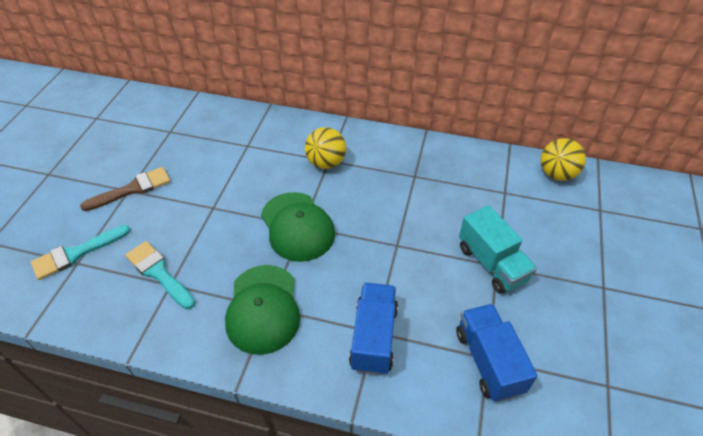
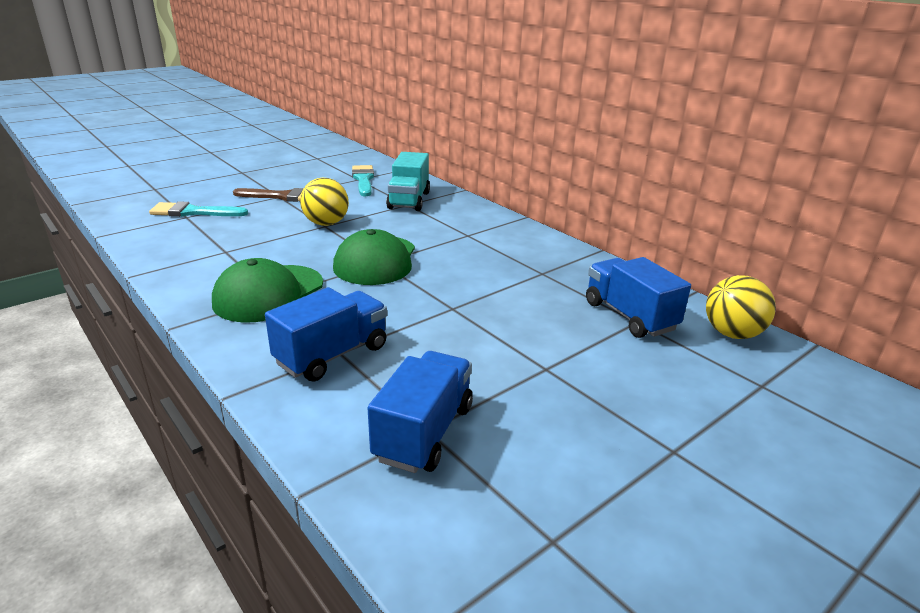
camera: 35 degrees right, 20 degrees down
(159, 273) = (228, 242): turquoise brush -> turquoise brush (363, 180)
(326, 163) = (462, 235): yellow ball -> yellow ball (326, 223)
(492, 263) = (541, 364): turquoise truck -> turquoise truck (409, 200)
(497, 190) = (629, 316): none -> blue truck

